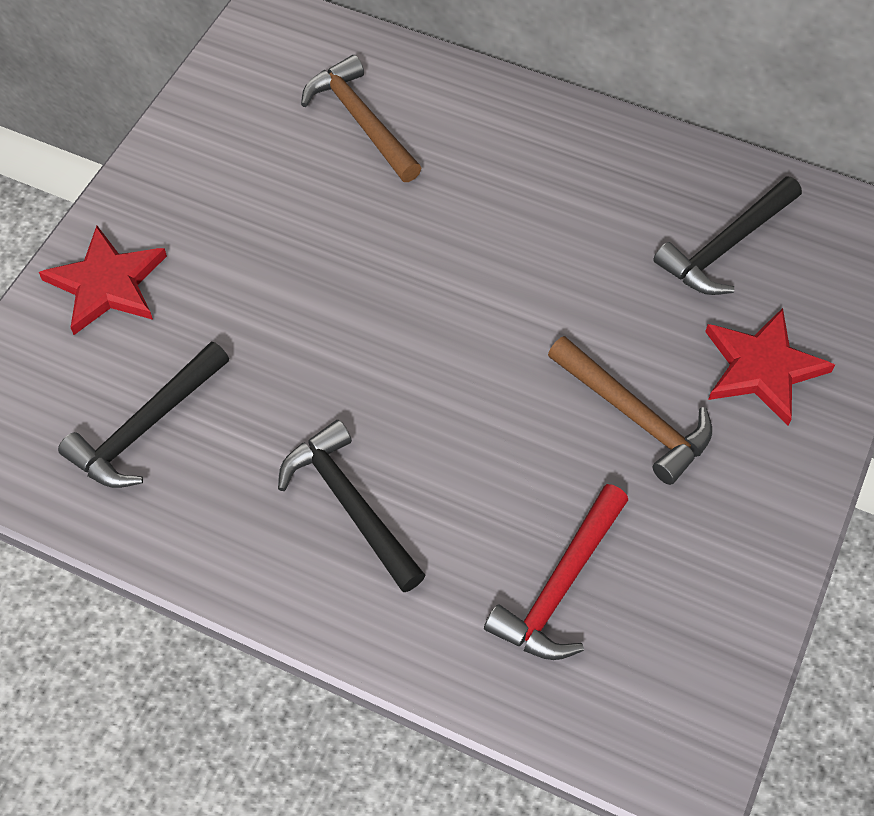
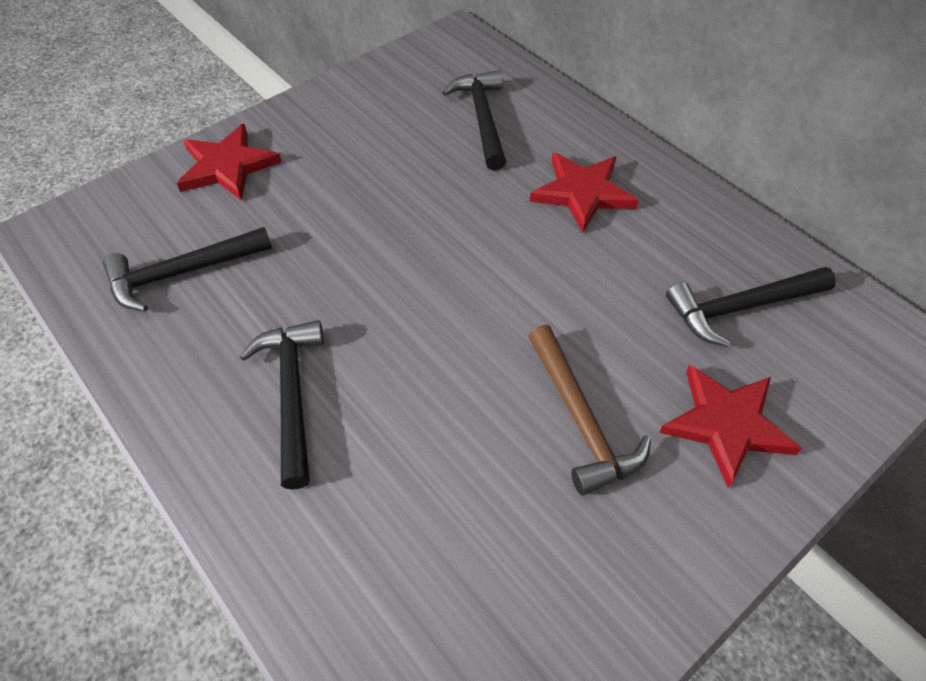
camera: 25 degrees right, 5 degrees down
(361, 121) = (482, 119): brown hammer -> black hammer
(515, 175) = (582, 193): none -> red star
(560, 586) = (426, 546): red hammer -> none

